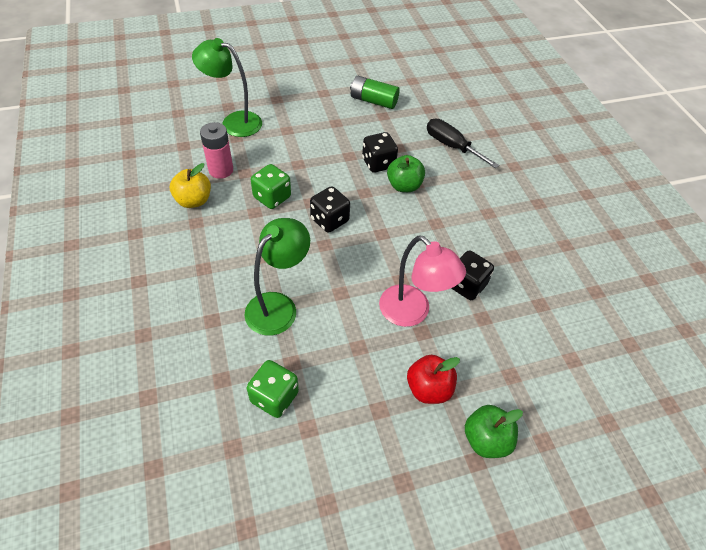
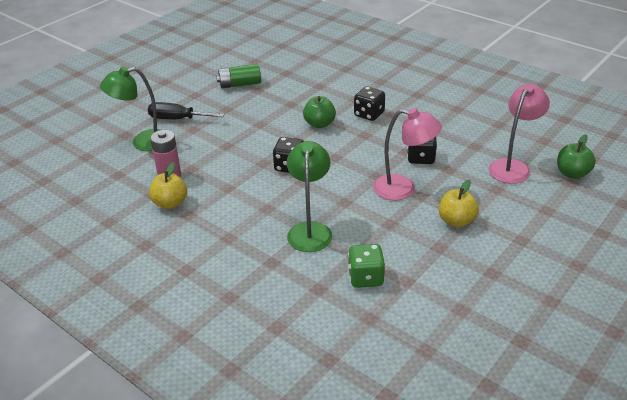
camera: 30 degrees left, 15 degrees down
(272, 197) = (231, 173): green dice -> none
(378, 163) = (286, 119): black dice -> black dice (369, 114)
(428, 388) = (456, 221): red apple -> yellow apple
(451, 146) = (327, 88): black screwdriver -> black screwdriver (177, 119)
(486, 439) = (515, 227): green apple -> green apple (572, 173)
(558, 358) = (513, 167): none -> pink lamp

